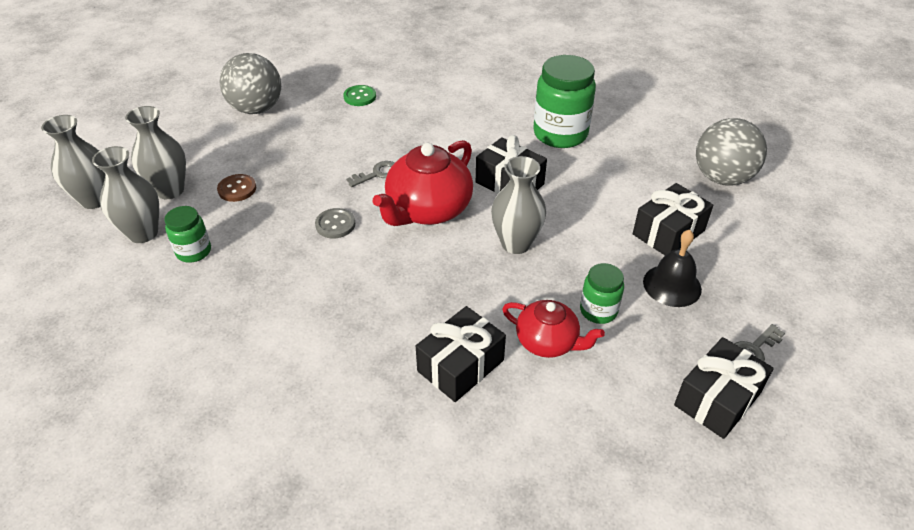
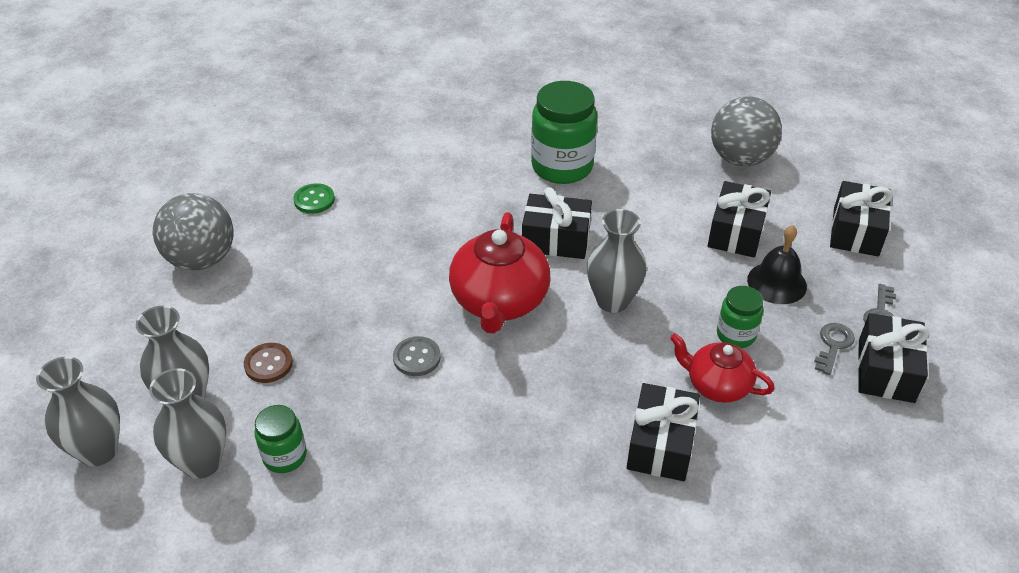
camera: 30 degrees left, 0 degrees up
(378, 174) = (413, 282): grey key -> grey key (833, 345)
(547, 342) = (717, 385): red teapot -> red teapot turned 150 degrees counterclockwise
(786, 273) = (855, 231): none -> black gift

